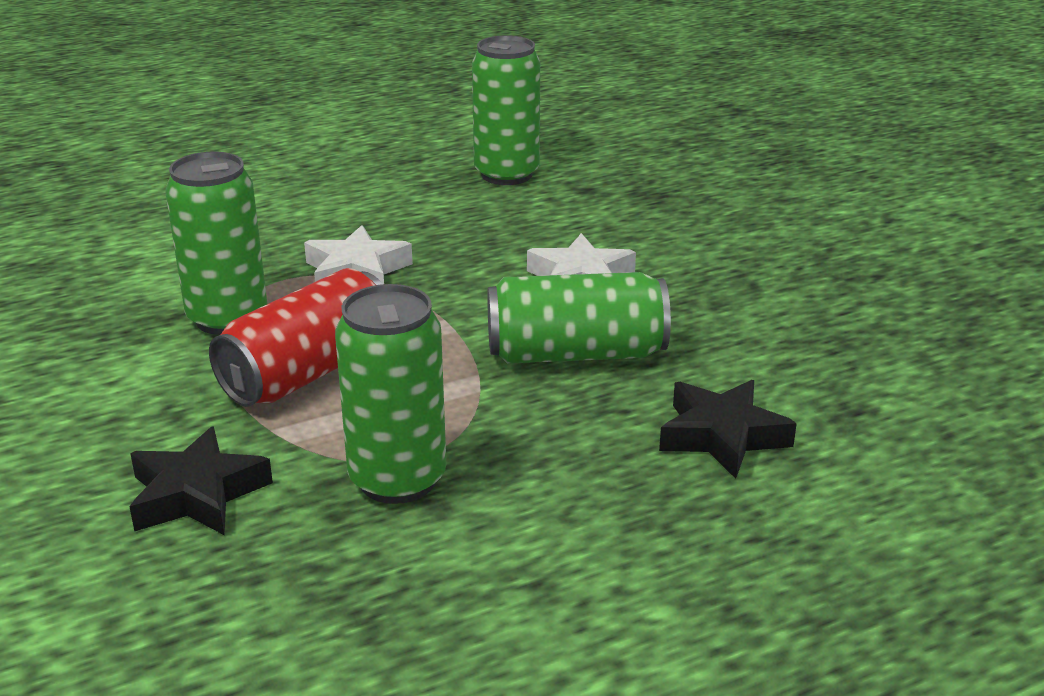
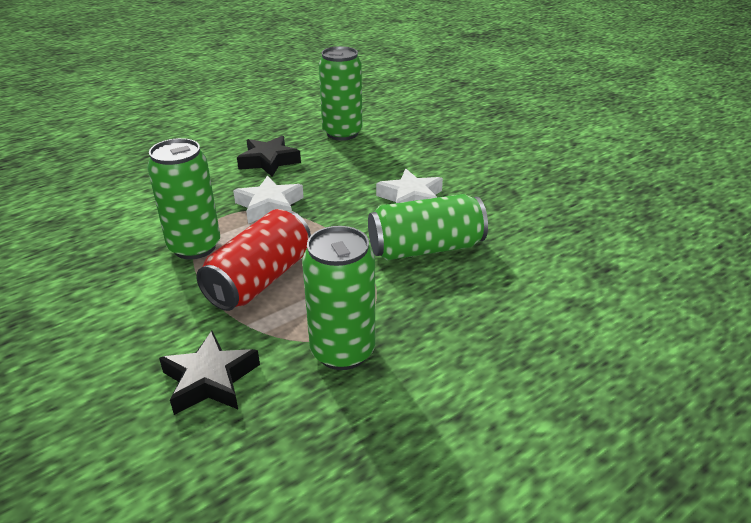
camera: 10 degrees left, 5 degrees up
(722, 436) = (535, 295): black star -> black star (269, 161)

